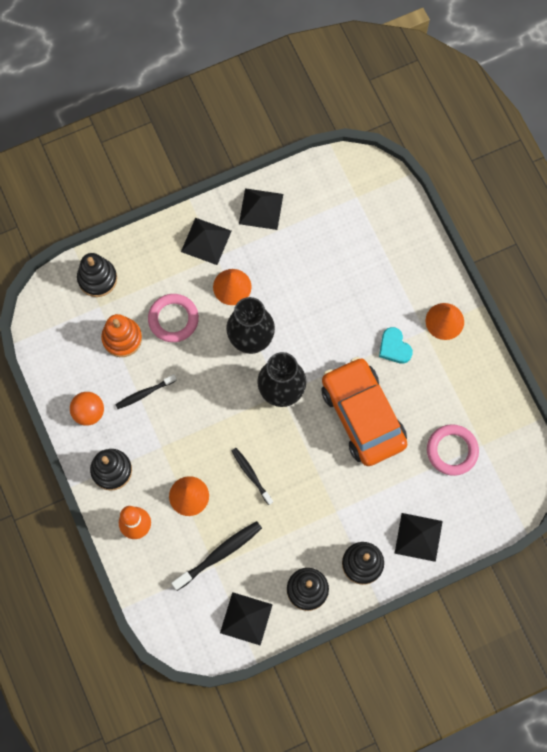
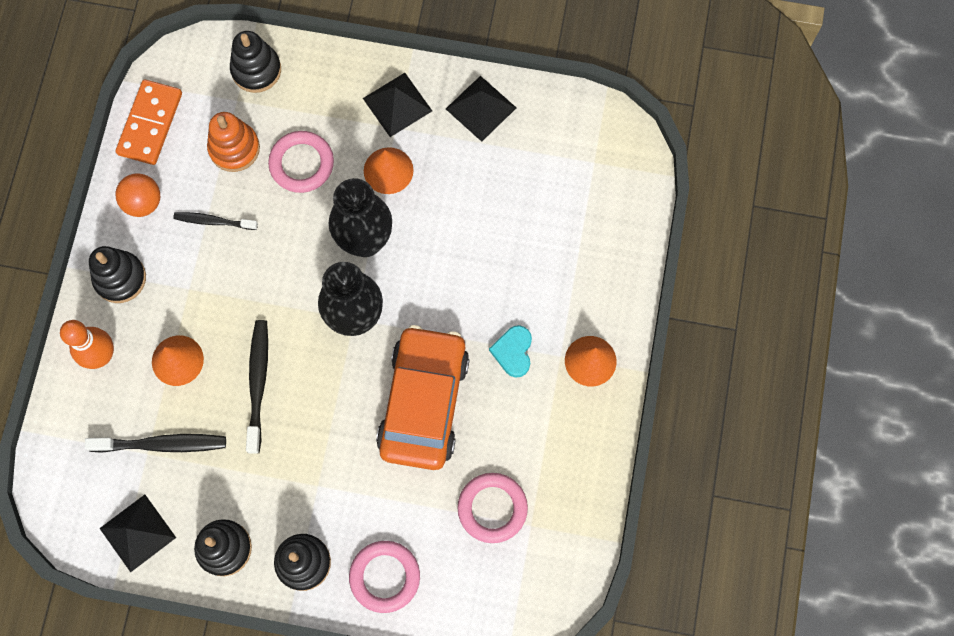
camera: 35 degrees right, 0 degrees up
(54, 359) = (150, 124): none -> orange domino
(251, 475) = (258, 384): black toothbrush -> black toothbrush, size x1.55
(418, 537) = (385, 577): black pyramid -> pink ring

